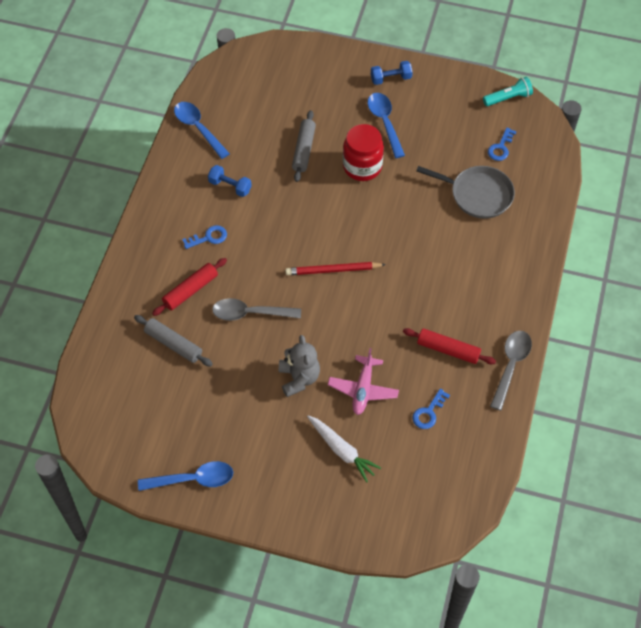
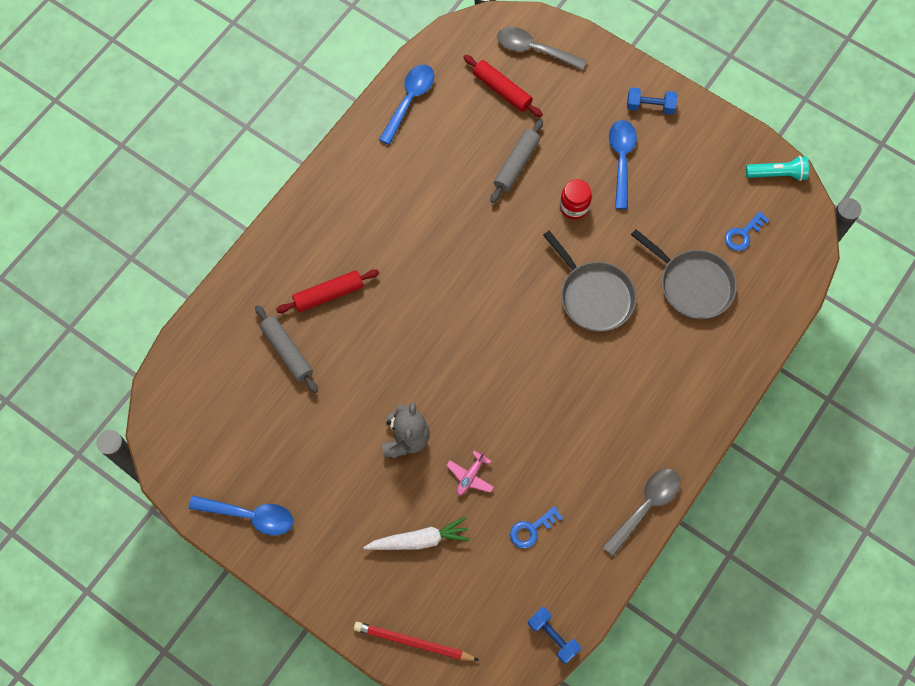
camera: 20 degrees right, 10 degrees up
(198, 128) = (409, 100): blue spoon -> blue spoon turned 45 degrees clockwise
(208, 237) = (371, 237): blue key -> none
(230, 186) = (418, 183): blue dumbbell -> blue dumbbell (553, 636)
(250, 313) = (382, 343): grey spoon -> grey spoon (534, 50)
(333, 270) = (492, 323): red pencil -> red pencil (413, 642)
(342, 450) = (419, 540): white carrot -> white carrot turned 75 degrees counterclockwise
(362, 167) = (574, 207): red jar -> red jar, size x0.63
(363, 389) = (470, 476): pink plane -> pink plane, size x0.64
(405, 226) = (594, 296): none -> grey pan
(448, 350) = (583, 462): red rolling pin -> red rolling pin (502, 90)

